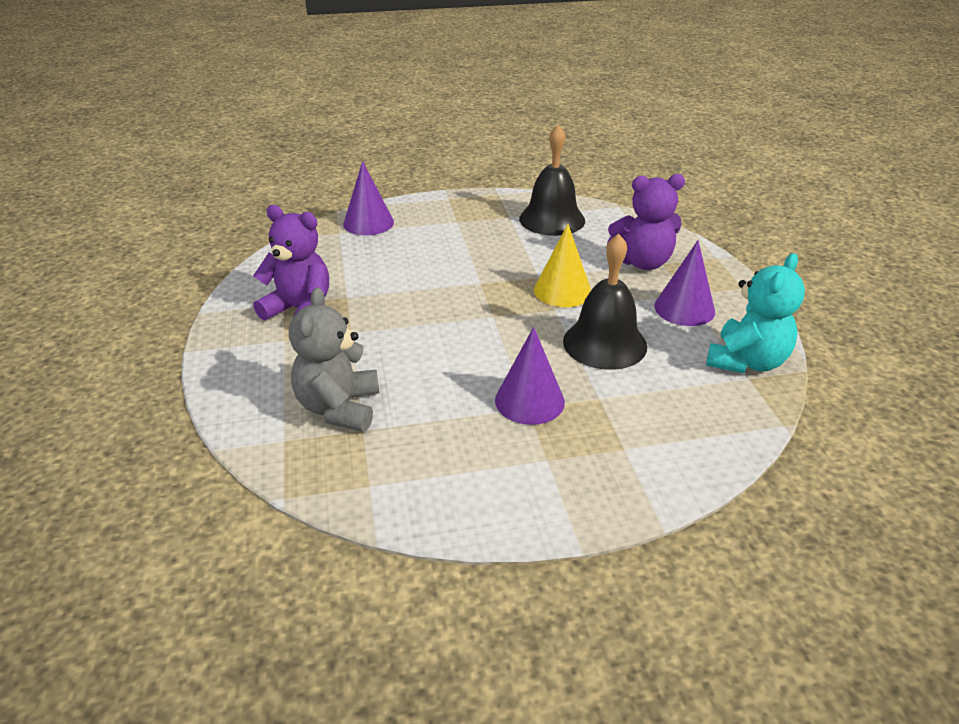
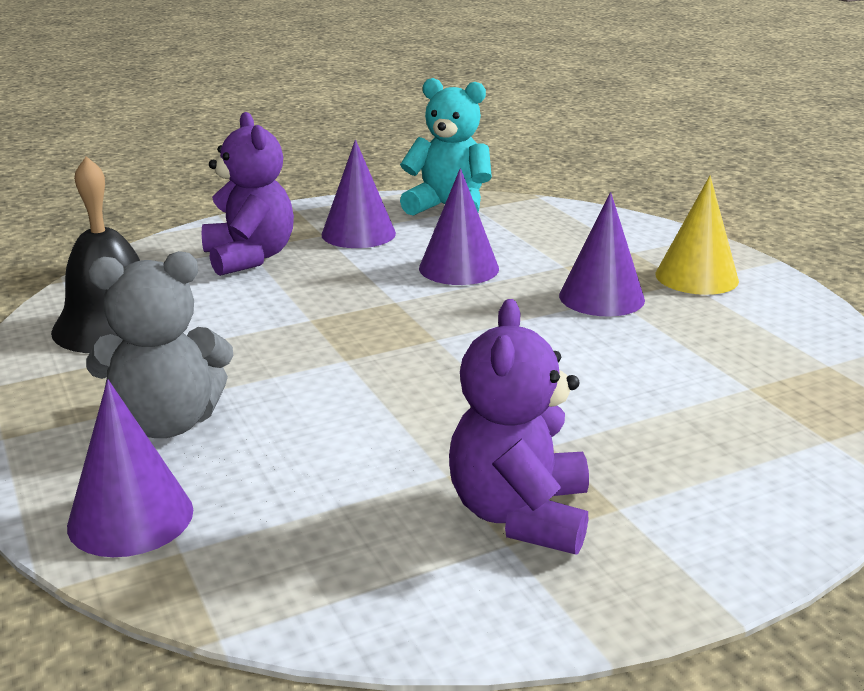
camera: 105 degrees left, 10 degrees down
(339, 408) = (730, 412): grey teddy bear -> grey teddy bear (167, 423)
(562, 291) = (346, 299): yellow cone -> yellow cone (696, 277)
(605, 343) = (459, 268): black bell -> purple cone

